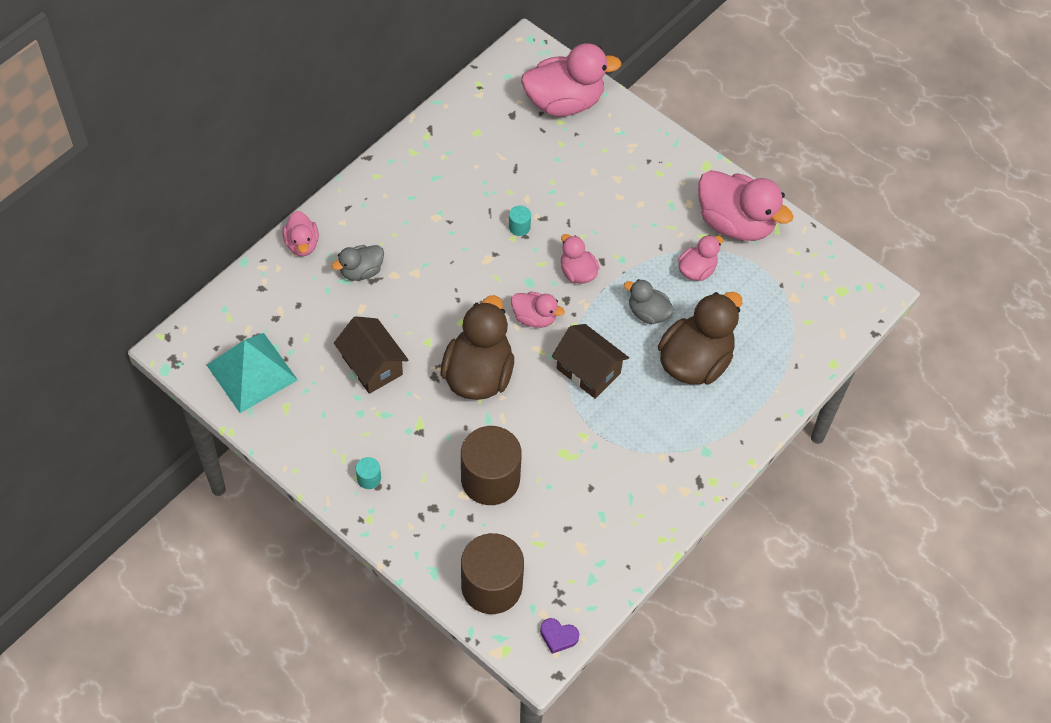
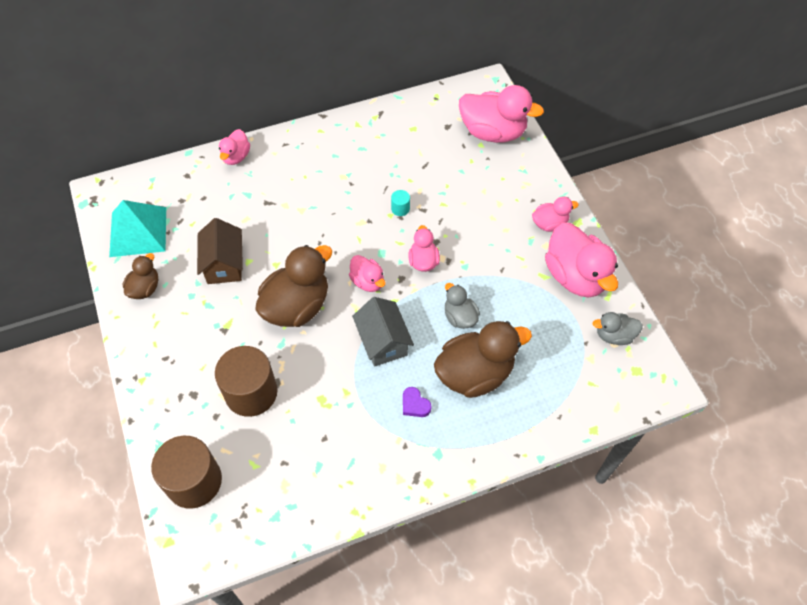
camera: 30 degrees right, 0 degrees up
(304, 428) = (145, 288): none -> brown duck
(361, 271) = (263, 193): grey duck -> grey duck (614, 335)
(369, 478) = (163, 348): turquoise cylinder -> none
(558, 636) = (217, 553): purple heart -> purple heart (415, 404)
(588, 371) = (383, 342): brown house -> grey house
(697, 270) = (521, 300): pink duck -> pink duck (549, 224)

